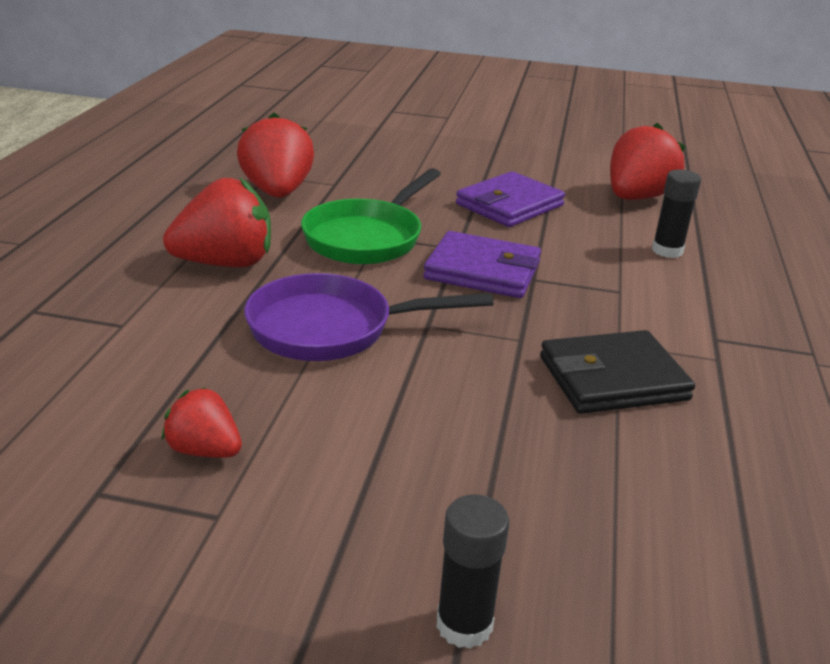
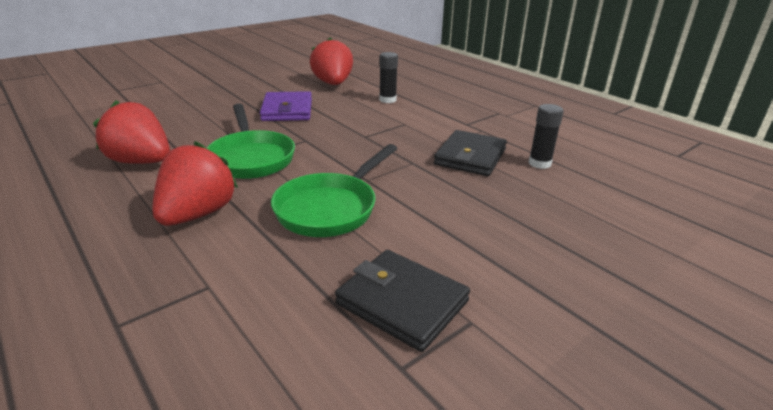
camera: 50 degrees left, 0 degrees up
(205, 450) = (402, 302): red strawberry -> black wallet
(331, 328) = (331, 208): purple pan -> green pan
(464, 624) = (614, 273): black glue stick -> black glue stick (539, 163)
(482, 271) = (338, 144): purple wallet -> none

